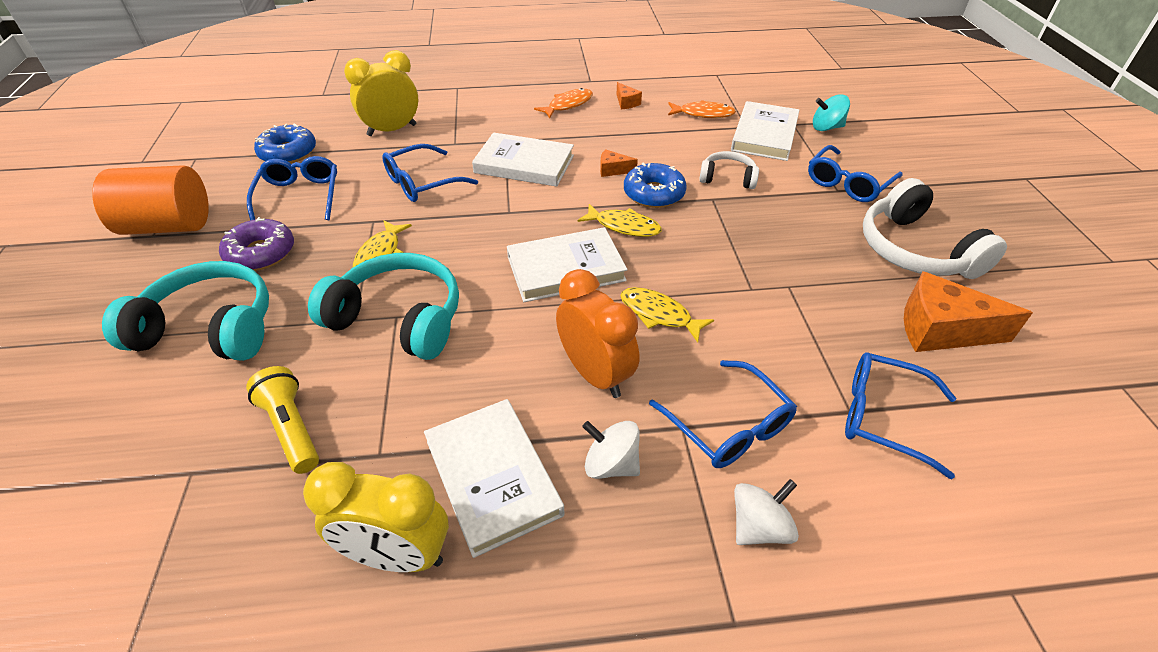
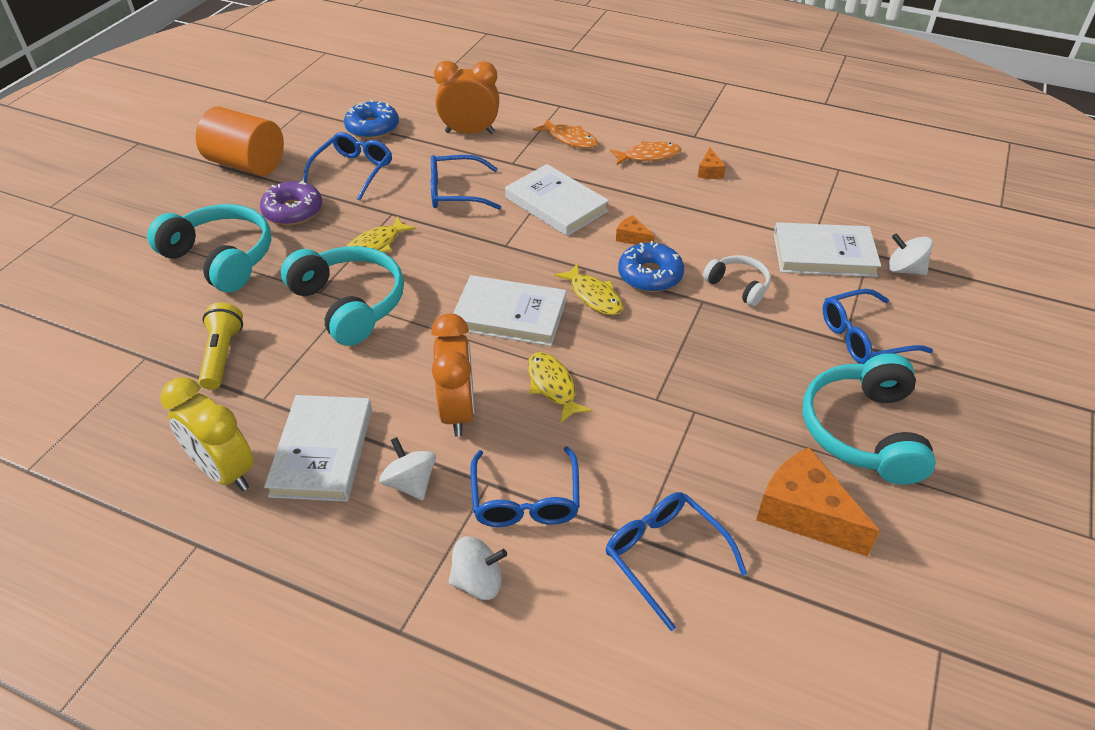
camera: 30 degrees right, 0 degrees up
(392, 130) = (469, 132): yellow clock -> orange clock
(703, 114) = (779, 209): orange fish -> orange fish (570, 139)
(764, 135) = (824, 254): white book -> white book turned 45 degrees clockwise
(826, 128) = (904, 269): turquoise spinning top -> white spinning top
(915, 250) = (863, 431): white headphones -> turquoise headphones

